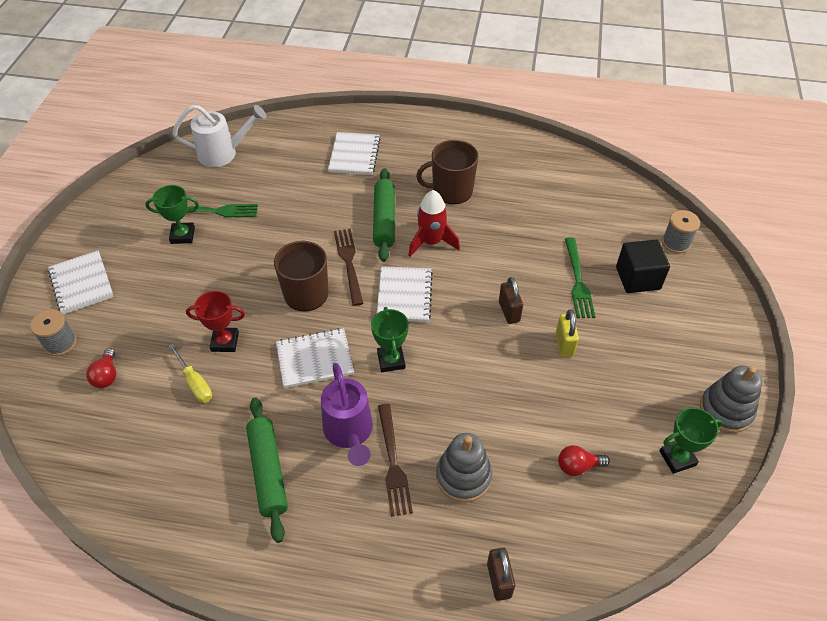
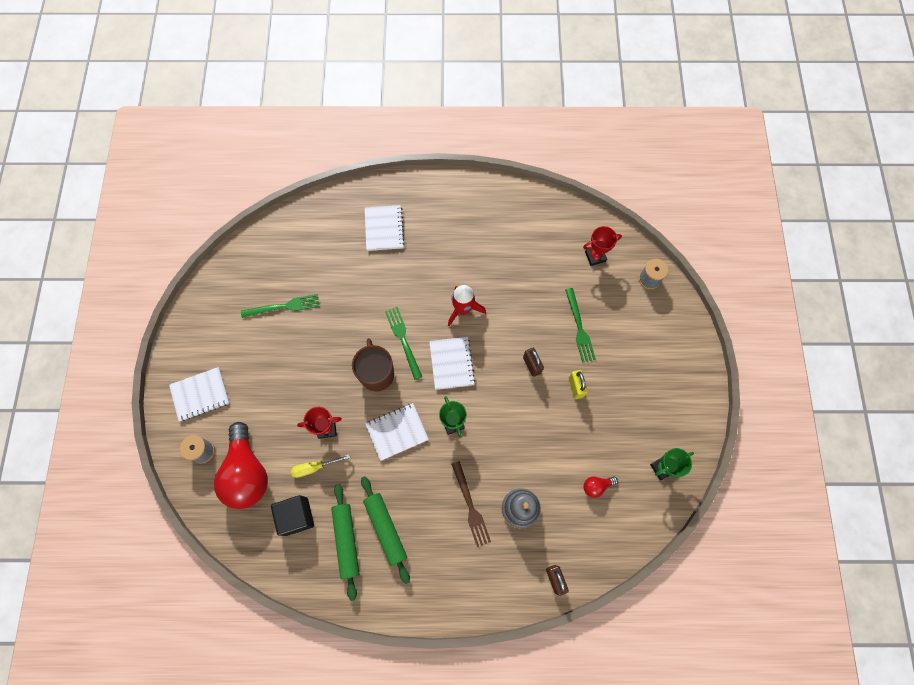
camera: 10 degrees left, 20 degrees up
(81, 283) = (200, 394): white notebook -> white notebook turned 75 degrees counterclockwise
(107, 375) = (247, 473): red light bulb -> red light bulb, size x2.40
(182, 235) = (265, 335): green trophy -> none
(195, 383) = (314, 467): yellow screwdriver -> yellow screwdriver turned 120 degrees clockwise
(223, 153) = (274, 244): white watering can -> none
(348, 262) = (403, 339): brown fork -> green fork
(349, 433) = (435, 488): purple watering can -> none
(384, 220) = (422, 293): green rolling pin -> green rolling pin (346, 541)
(451, 191) = (469, 254): brown mug -> none
(608, 212) = (595, 256): none -> red trophy
(637, 278) = (623, 318): black cube -> black cube (296, 516)
(725, 410) = (693, 423): grey stacking toy -> none

